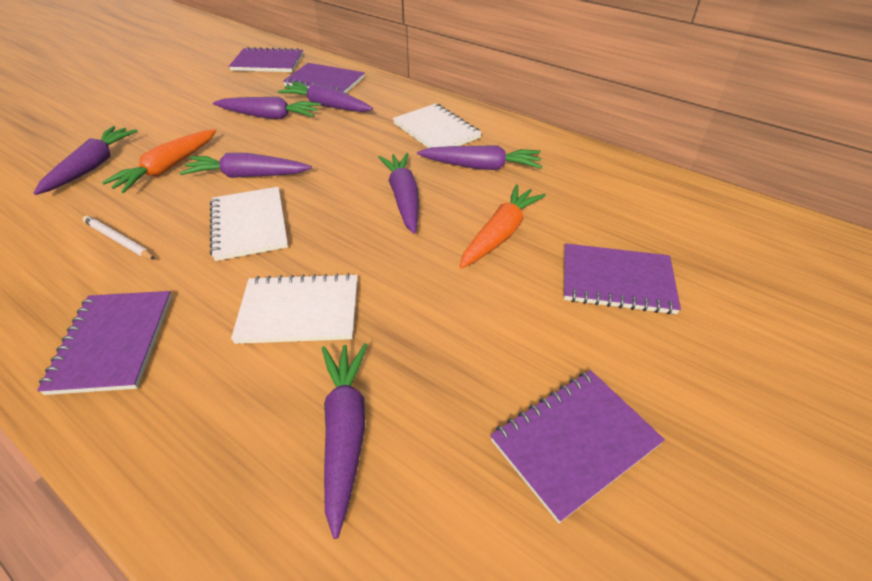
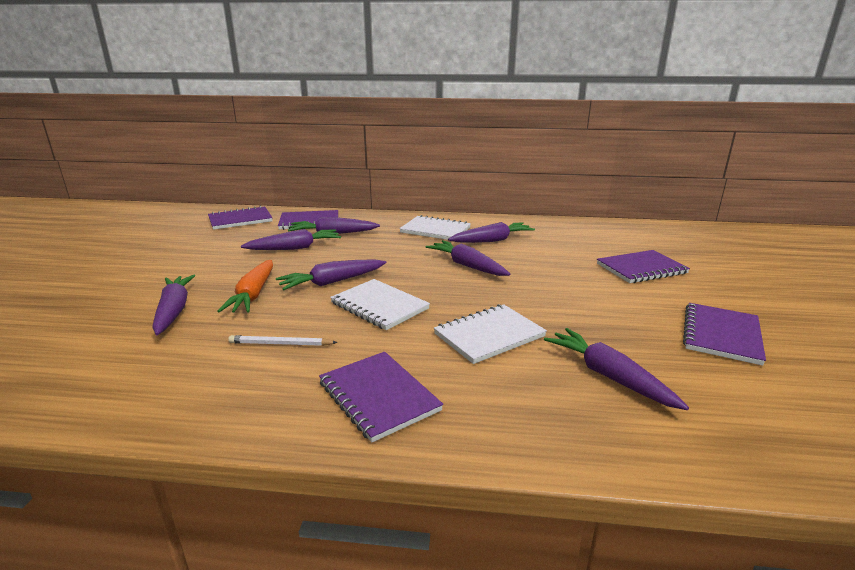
camera: 30 degrees left, 20 degrees down
(500, 234) = (552, 266): orange carrot -> none

